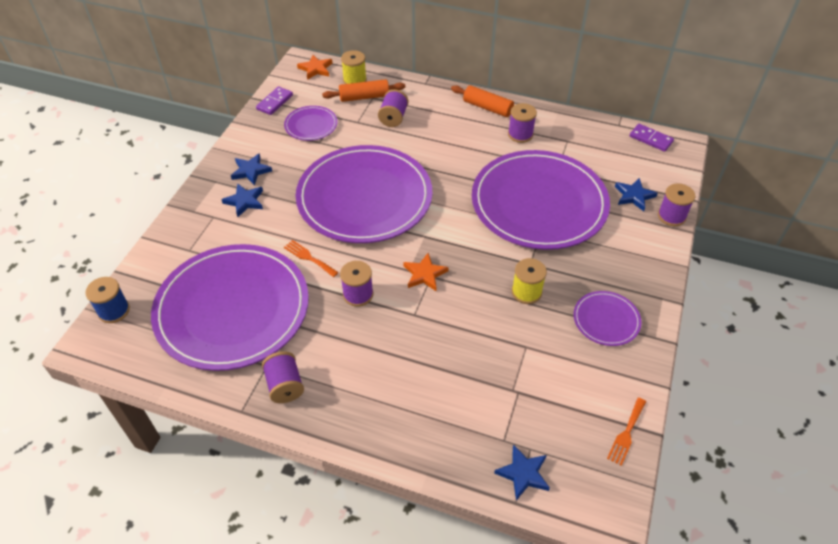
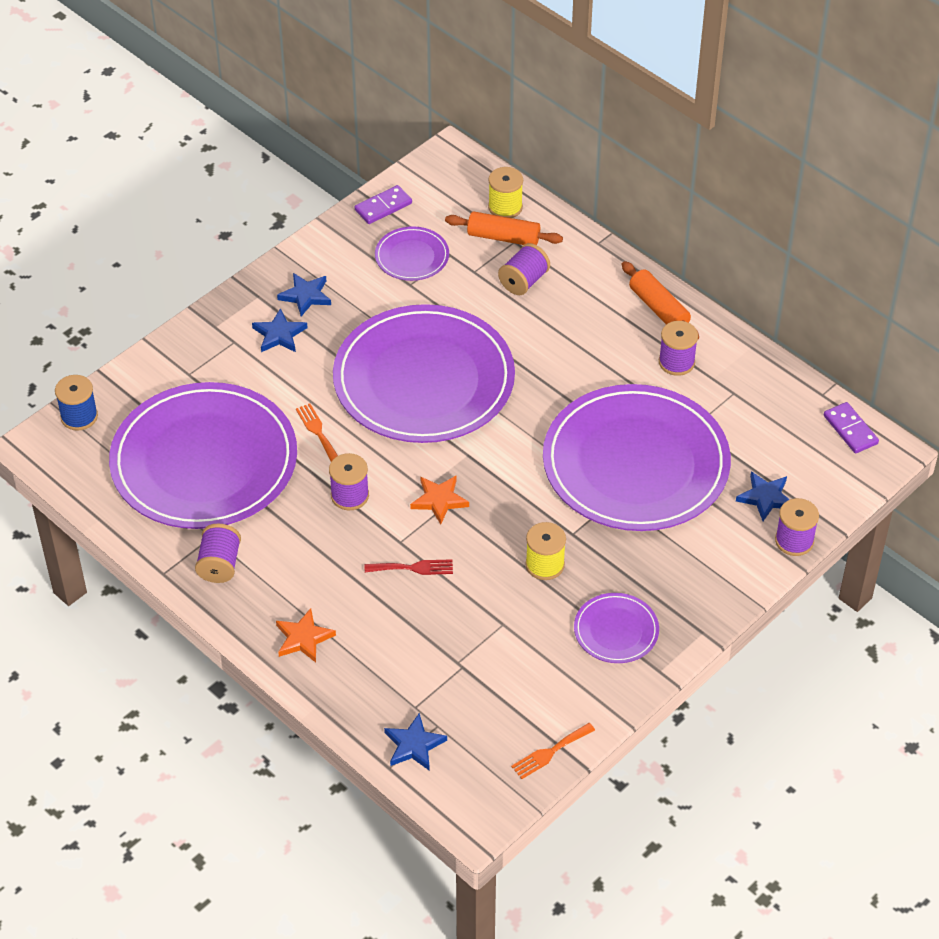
camera: 25 degrees right, 0 degrees up
(316, 69) = (463, 172): orange star -> orange star (303, 638)
(436, 330) = (413, 568): none -> red fork

